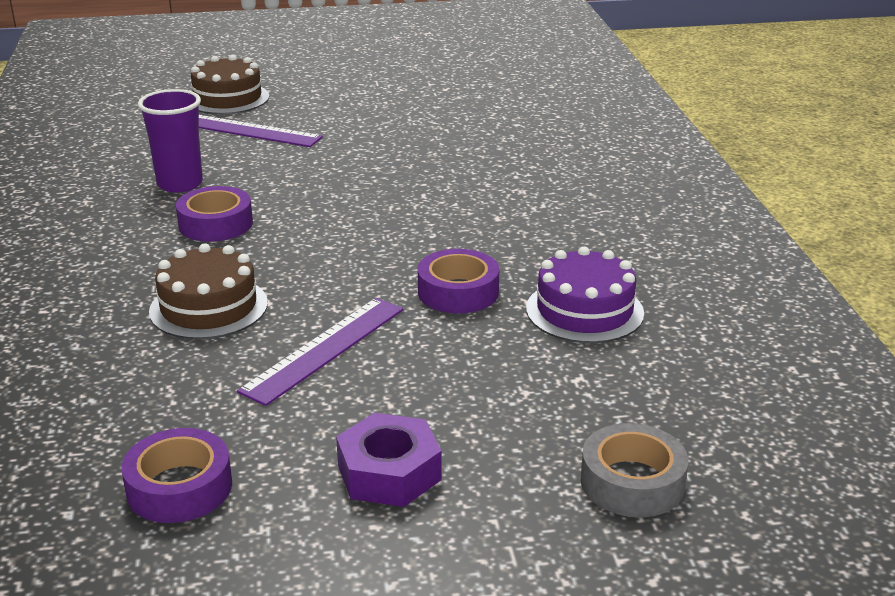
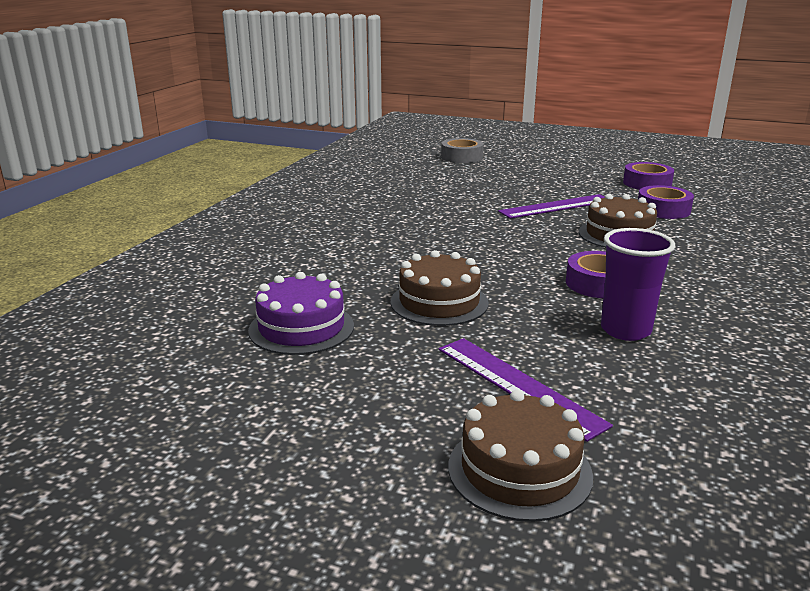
camera: 150 degrees left, 5 degrees down
(356, 169) = (439, 302): none -> brown cake
(389, 472) = (553, 172): purple nut -> none
(458, 292) = (457, 212): purple tape -> purple tape (663, 210)
(584, 311) = (400, 193): purple cake -> purple cake (301, 328)

